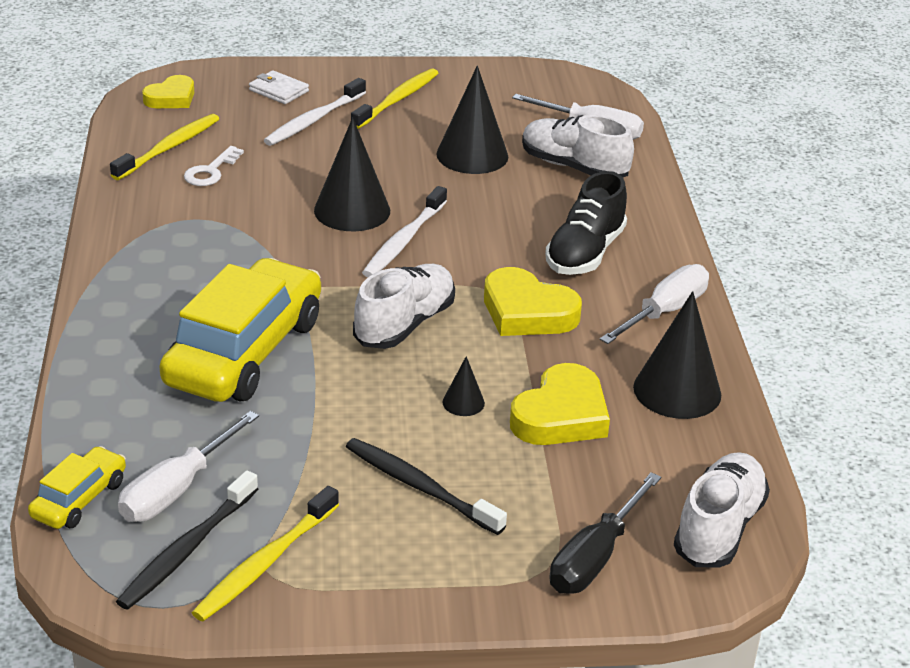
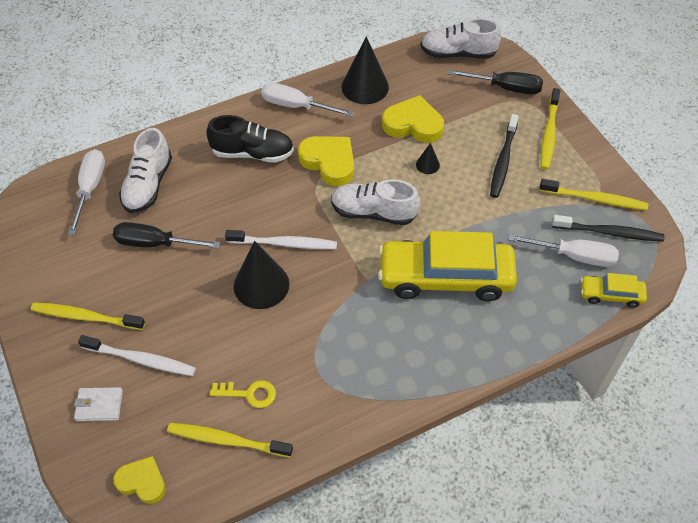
camera: 110 degrees left, 20 degrees up
(211, 171) = (249, 394): white key -> yellow key
(278, 91) = (99, 405): white wallet -> white wallet turned 75 degrees clockwise
(447, 568) = (549, 134): none -> yellow toothbrush
(472, 155) = (155, 243): black cone -> black screwdriver
(527, 312) = (329, 162): yellow heart -> yellow heart turned 60 degrees counterclockwise

